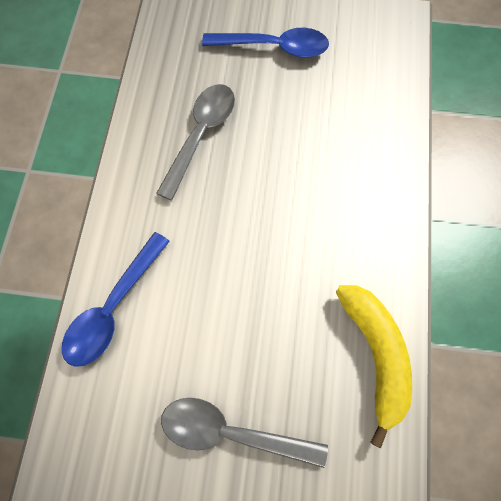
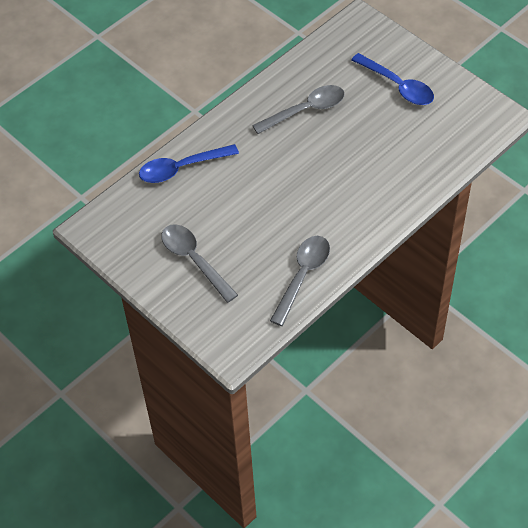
camera: 40 degrees right, 15 degrees down
(375, 355) = (302, 276): yellow banana -> grey spoon

